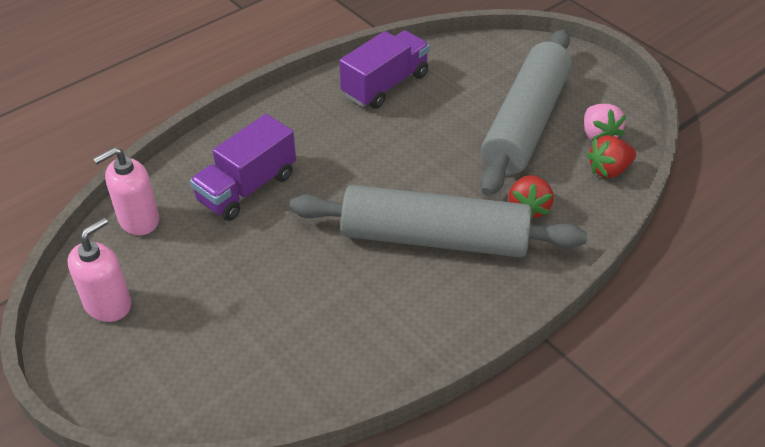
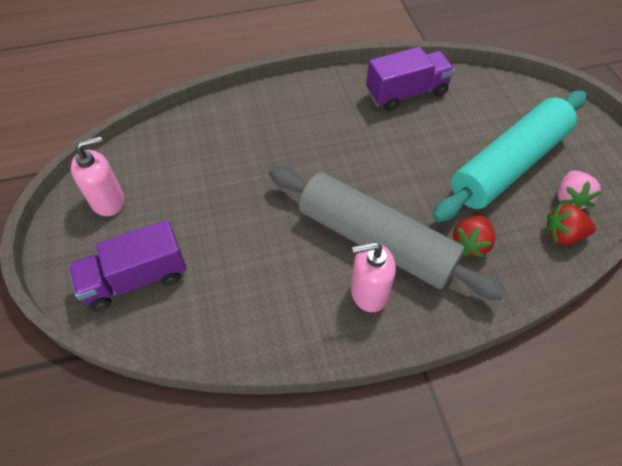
camera: 25 degrees right, 10 degrees up
(138, 220) = (165, 142): pink soap dispenser -> pink soap dispenser (368, 292)
(247, 188) = (254, 143): purple truck -> purple truck (136, 278)
(525, 123) = (508, 165): grey rolling pin -> turquoise rolling pin

